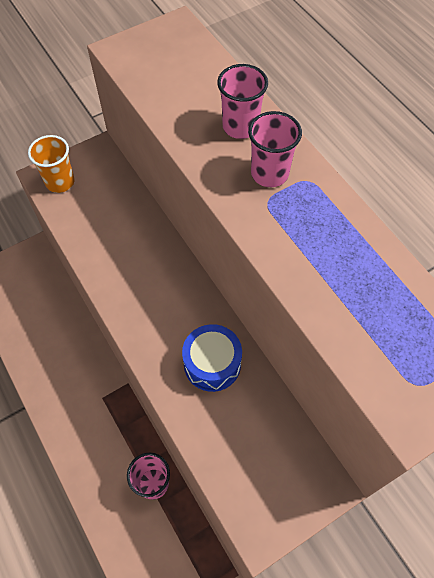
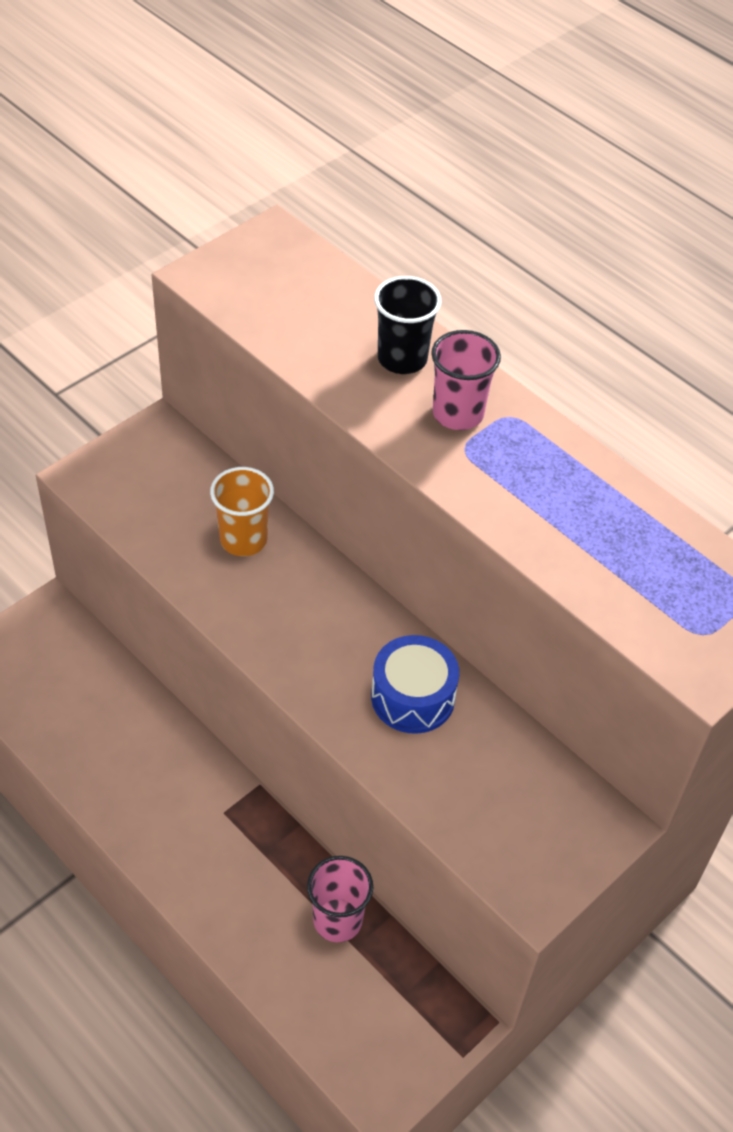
camera: 15 degrees left, 10 degrees down
(60, 182) = (112, 480): orange cup -> orange cup (243, 539)
(240, 126) = (402, 359): pink cup -> black cup

